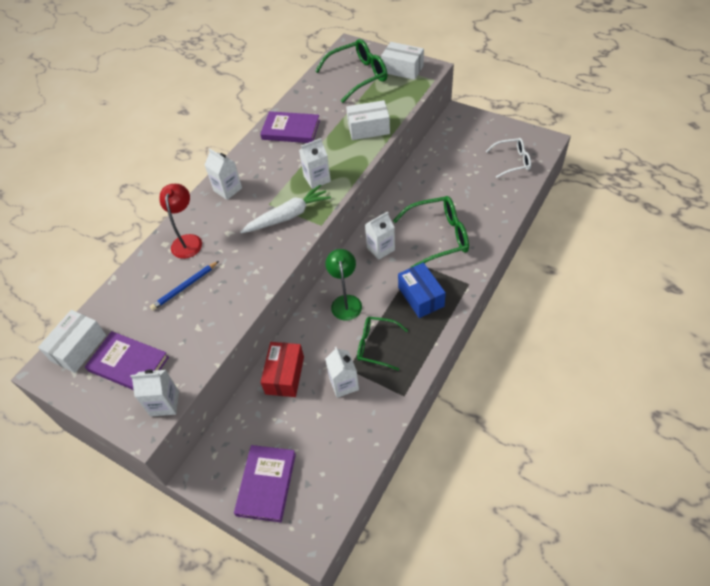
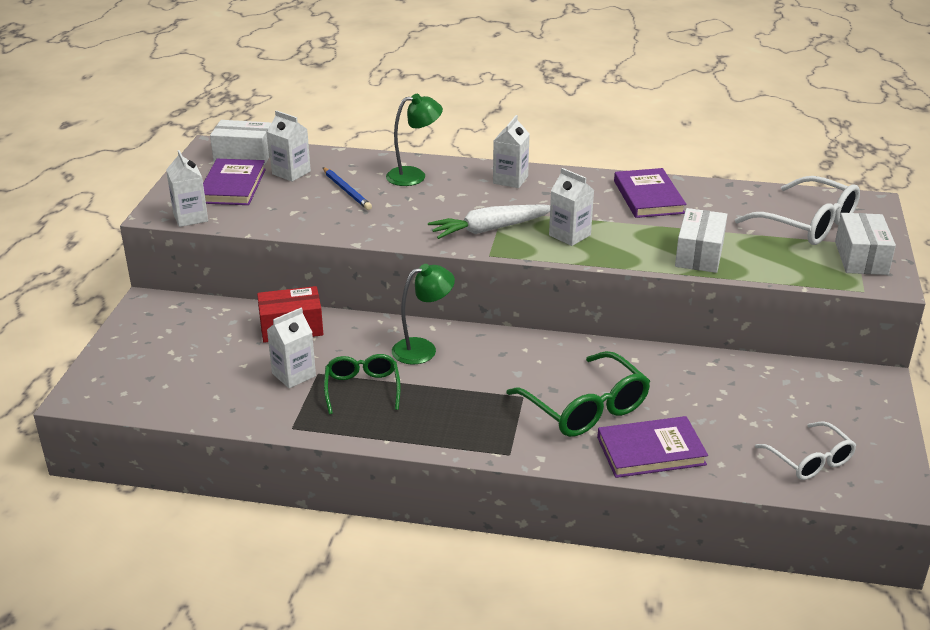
camera: 65 degrees right, 20 degrees down
(185, 287) = (346, 190): blue pencil -> blue pencil turned 150 degrees counterclockwise
(188, 241) = (414, 175): red lamp -> green lamp
(266, 484) = (144, 349): purple book -> purple book (651, 451)
(288, 216) = (490, 229): white carrot -> white carrot turned 120 degrees clockwise
(358, 76) = (808, 224): green glasses -> white glasses
(368, 128) = (699, 254): white box -> white box turned 45 degrees clockwise
(380, 248) = (531, 359): white carton -> white carton (291, 173)
(421, 297) = (462, 412): blue box -> none

